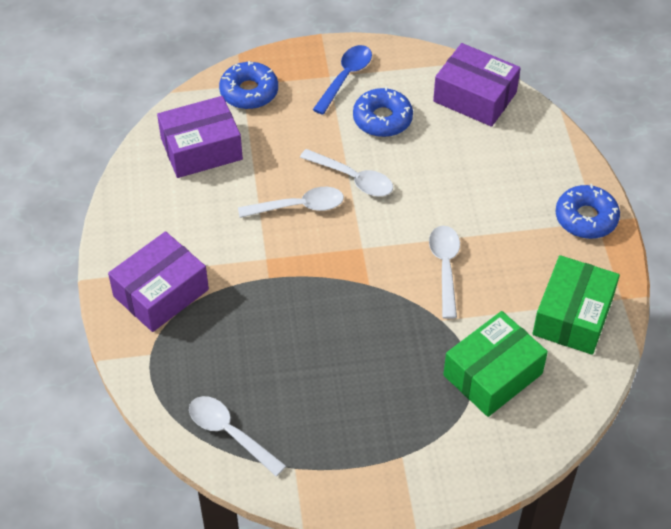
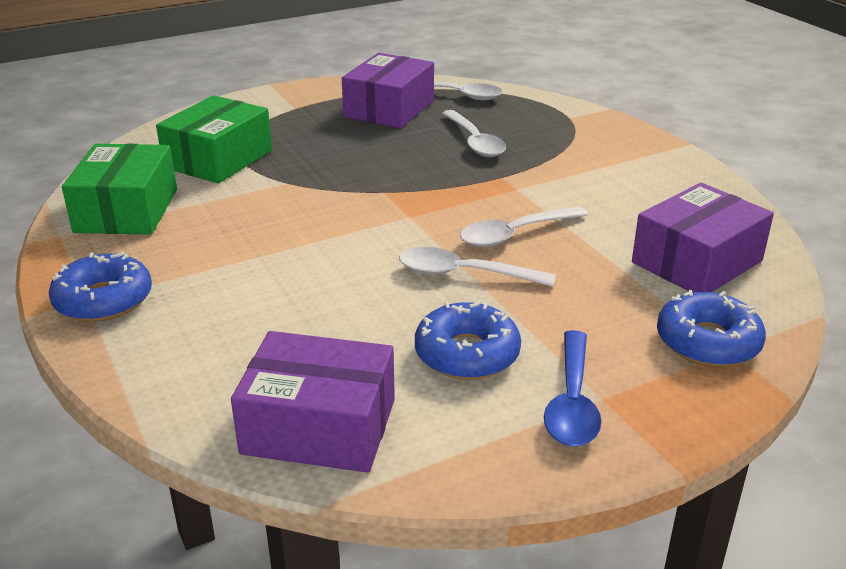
camera: 160 degrees right, 20 degrees down
(161, 293) = (602, 148): purple box -> purple box (389, 109)
(445, 267) = (297, 219): white spoon -> white spoon (475, 142)

